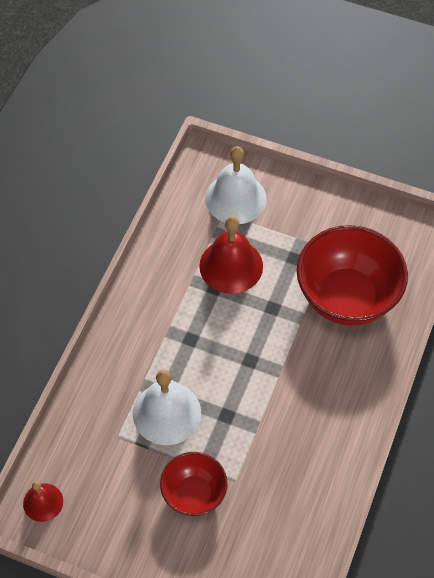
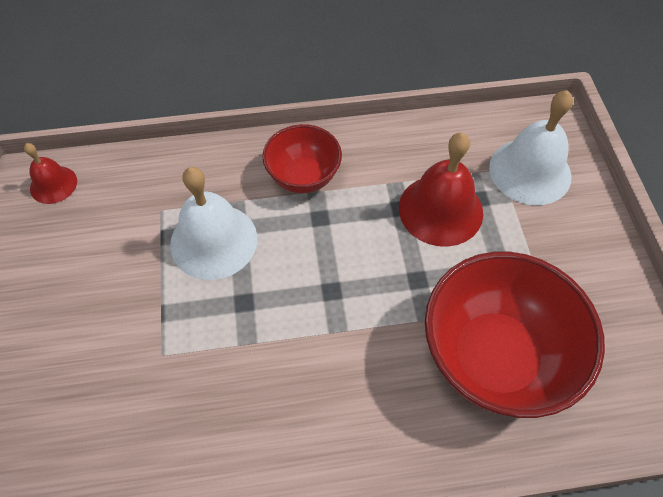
camera: 60 degrees right, 0 degrees up
(194, 494) = (125, 319): red bowl -> red bowl (303, 177)

